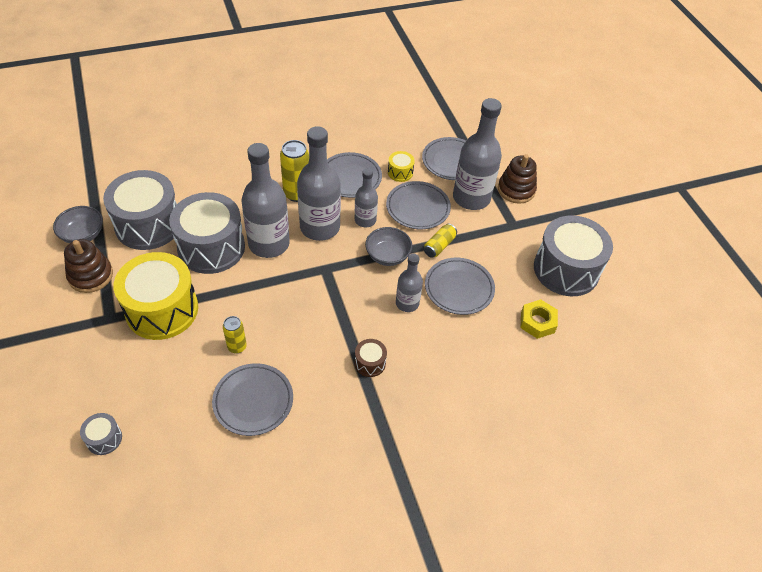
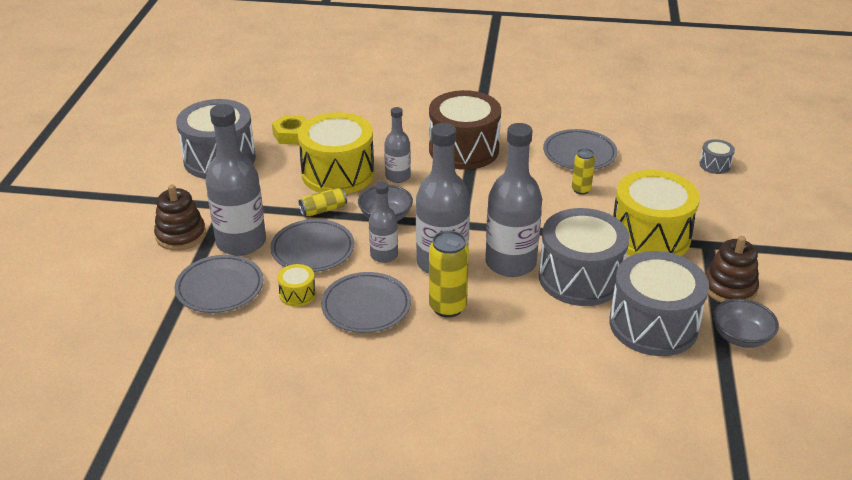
camera: 150 degrees left, 15 degrees down
(370, 363) = (464, 149): brown drum -> brown drum, size x2.34
(459, 288) = (338, 173): grey plate -> yellow drum

